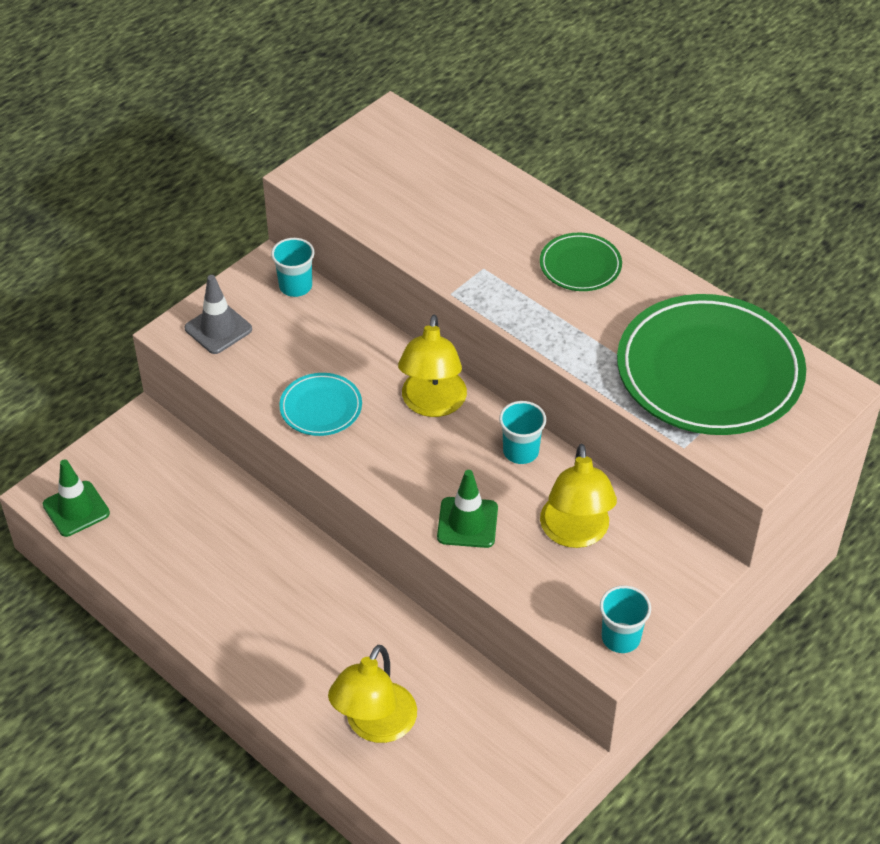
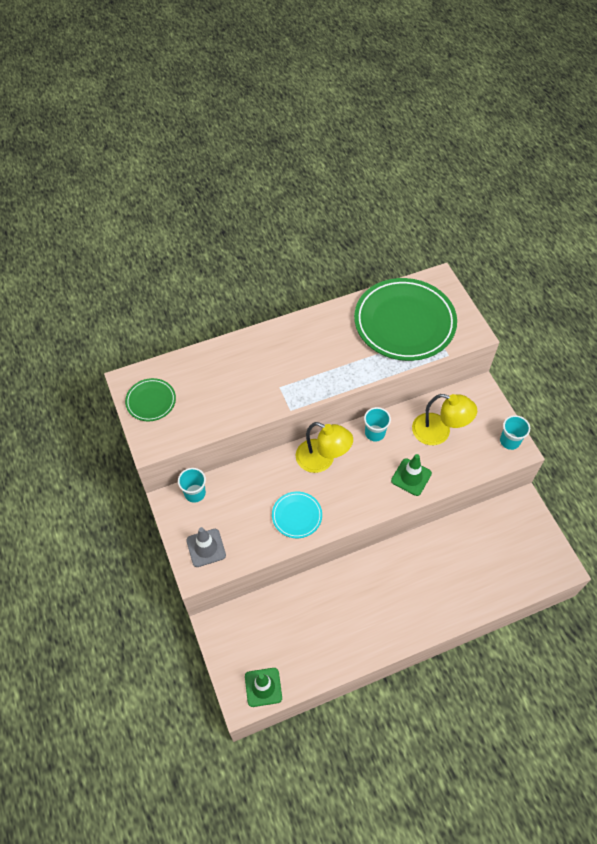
camera: 65 degrees left, 10 degrees up
(375, 726) = (479, 580): yellow lamp -> none
(580, 266) = (302, 343): green plate -> green plate (151, 401)

